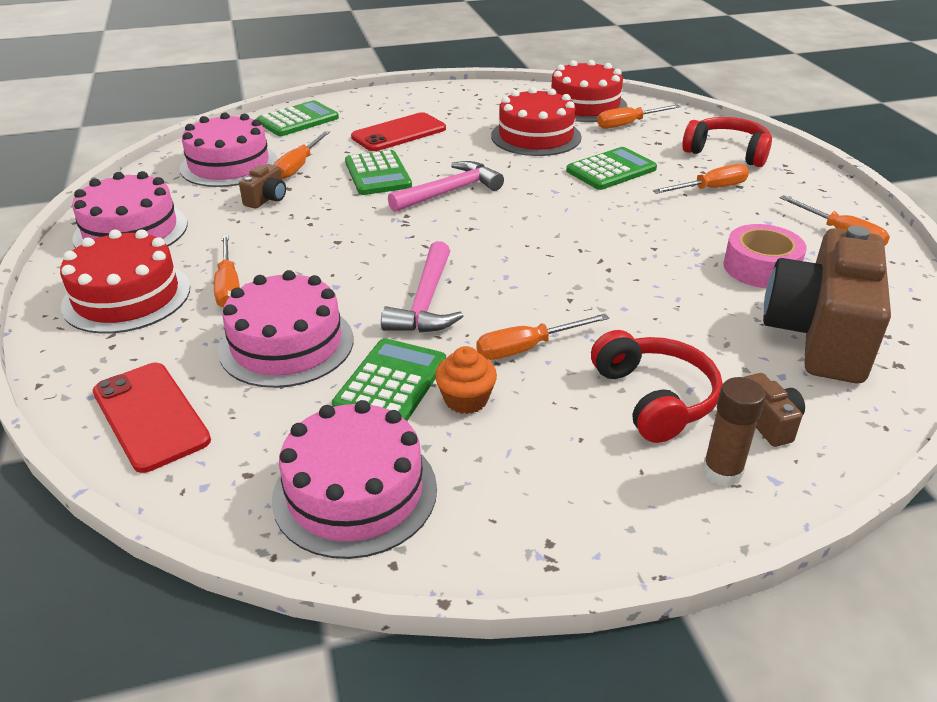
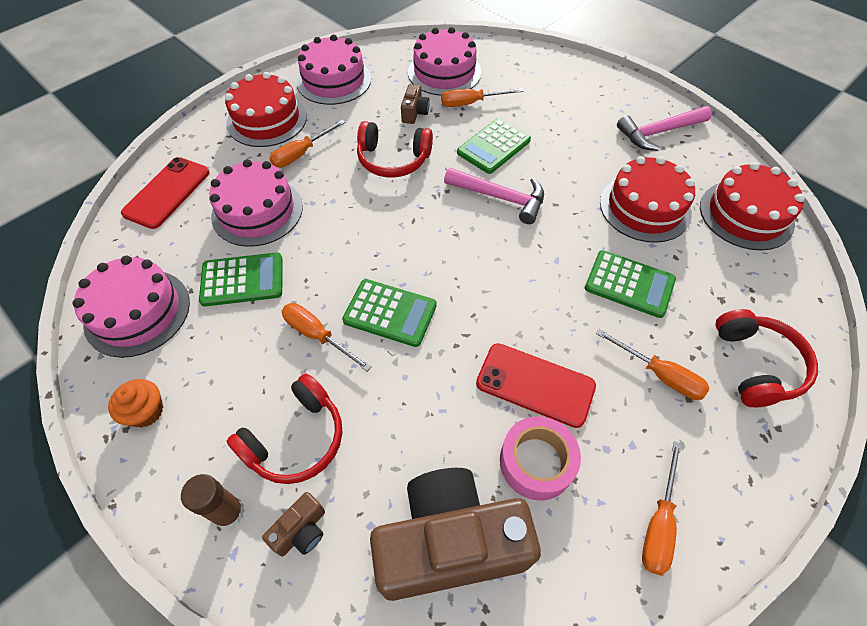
camera: 60 degrees right, 20 degrees up
(267, 199) = (414, 113): brown camera -> brown camera turned 75 degrees counterclockwise
(298, 120) = (537, 66): green calculator -> green calculator (390, 313)
(322, 231) = (393, 160): none -> red headphones
(399, 133) = (568, 126): red phone -> red phone (535, 385)
(426, 302) = (341, 255): pink hammer -> pink hammer (659, 132)
(466, 399) = (243, 326): orange cupcake -> orange cupcake (146, 411)
(628, 124) = (739, 262): orange screwdriver -> none

